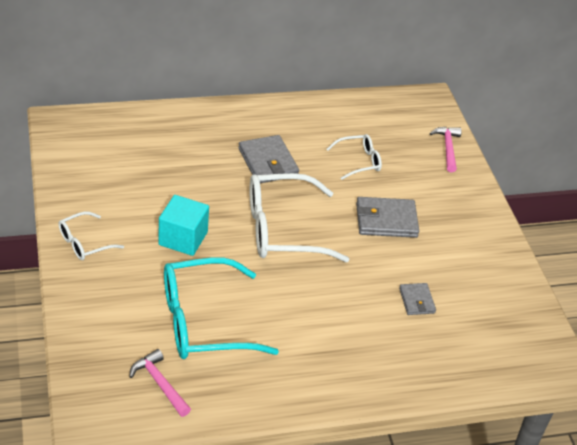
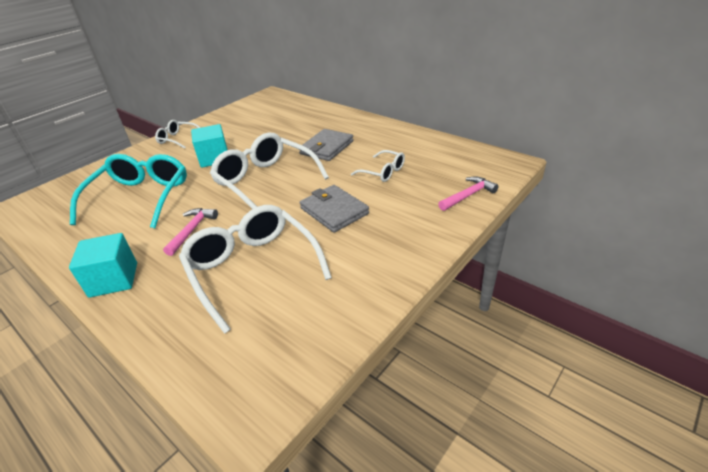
camera: 60 degrees right, 5 degrees down
(160, 384) = (66, 211): pink hammer -> pink hammer (192, 230)
(204, 322) = (140, 198): turquoise glasses -> turquoise glasses turned 60 degrees clockwise
(342, 383) = (114, 279): none -> turquoise cube
(416, 301) = (253, 269): grey wallet -> white glasses

